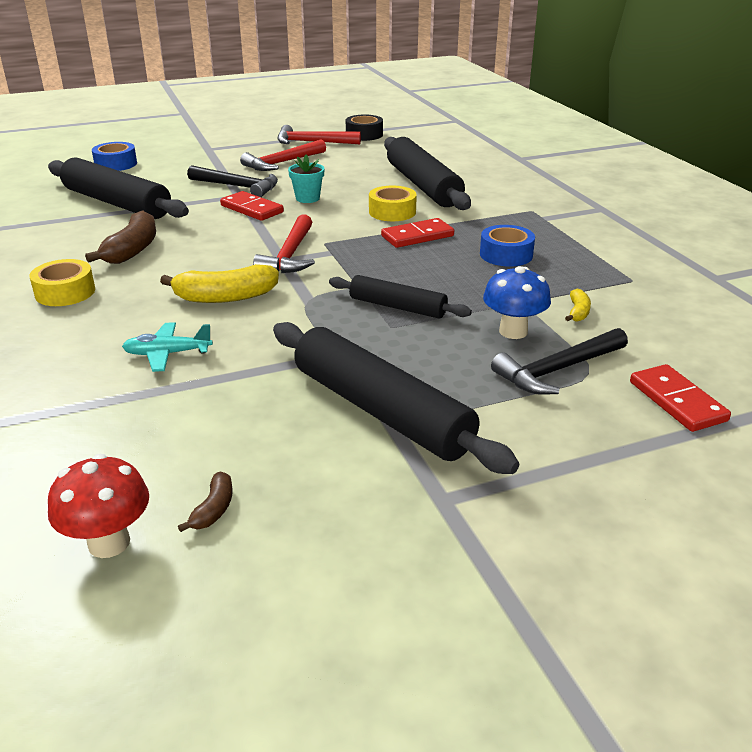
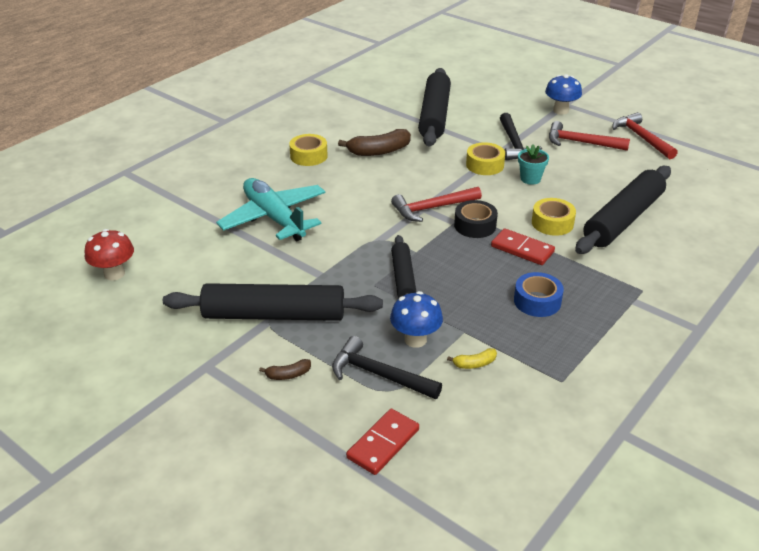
camera: 60 degrees right, 5 degrees up
(116, 164) = (492, 86): blue tape -> none
(168, 354) = (274, 218): turquoise plane -> turquoise plane, size x2.02
(214, 509) = (153, 293): brown banana -> brown banana (288, 375)
(215, 153) = (560, 110): none -> blue mushroom
(225, 297) = (353, 209): yellow banana -> none
(251, 209) = (485, 165): red domino -> yellow tape
(364, 134) = (695, 153): black tape -> black tape (475, 225)
(380, 411) = (274, 315): black rolling pin -> black rolling pin turned 75 degrees clockwise

